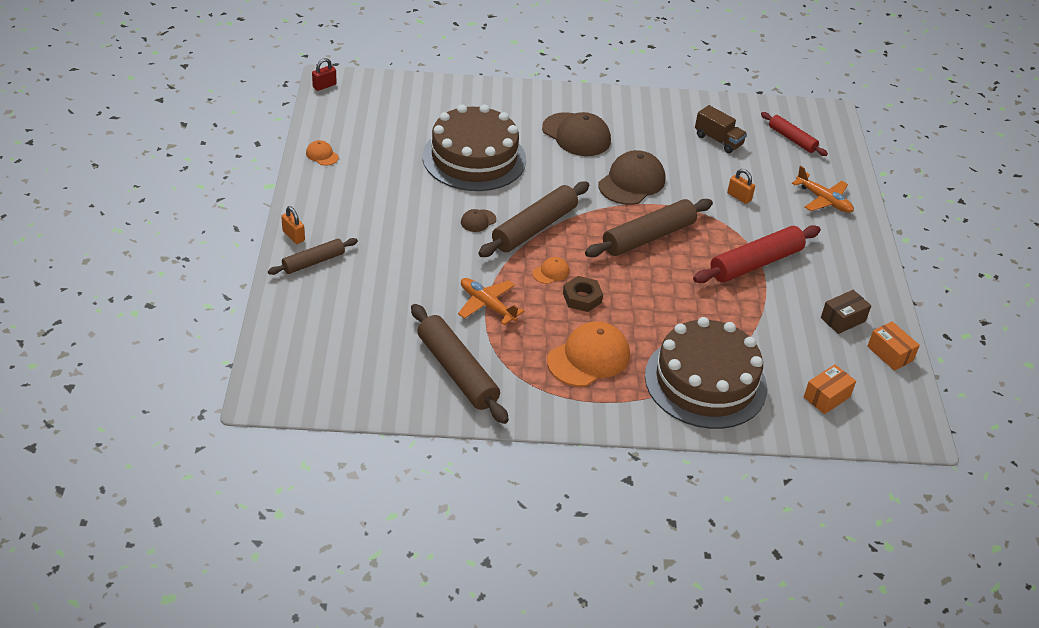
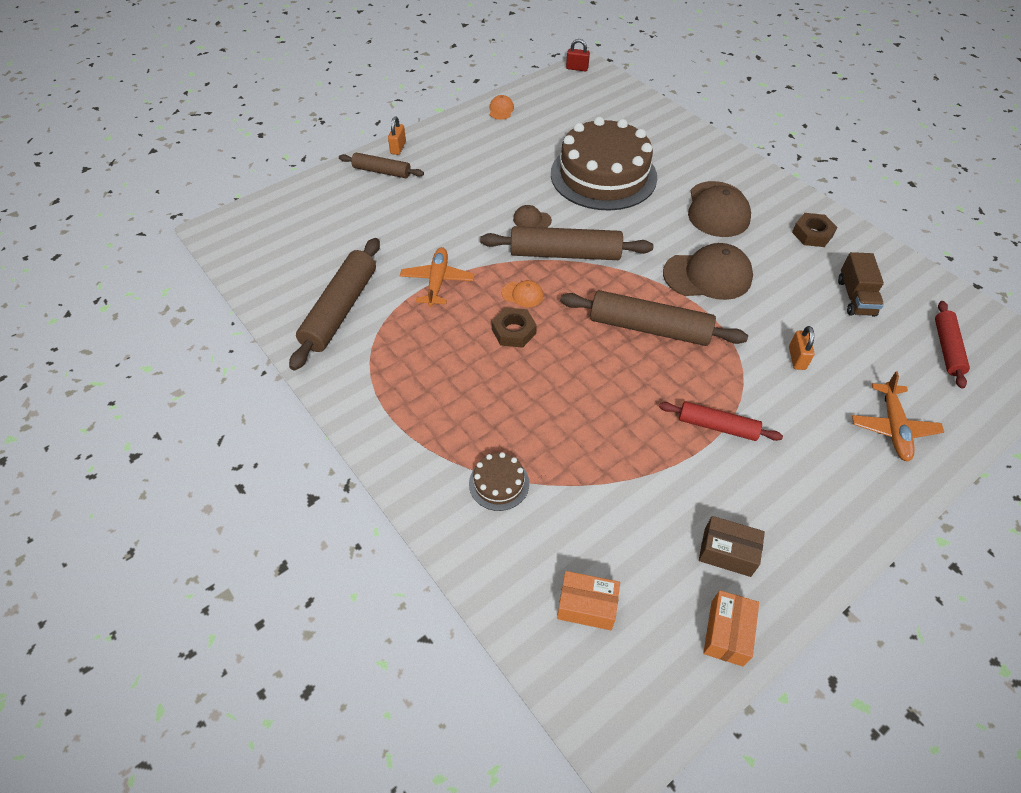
camera: 55 degrees right, 10 degrees up
(588, 358) = (441, 379): orange cap -> none
(647, 116) = (812, 234): none -> brown nut
(705, 382) = (499, 483): brown cake -> brown cake, size x0.40
(756, 263) = (717, 426): red rolling pin -> red rolling pin, size x0.59

